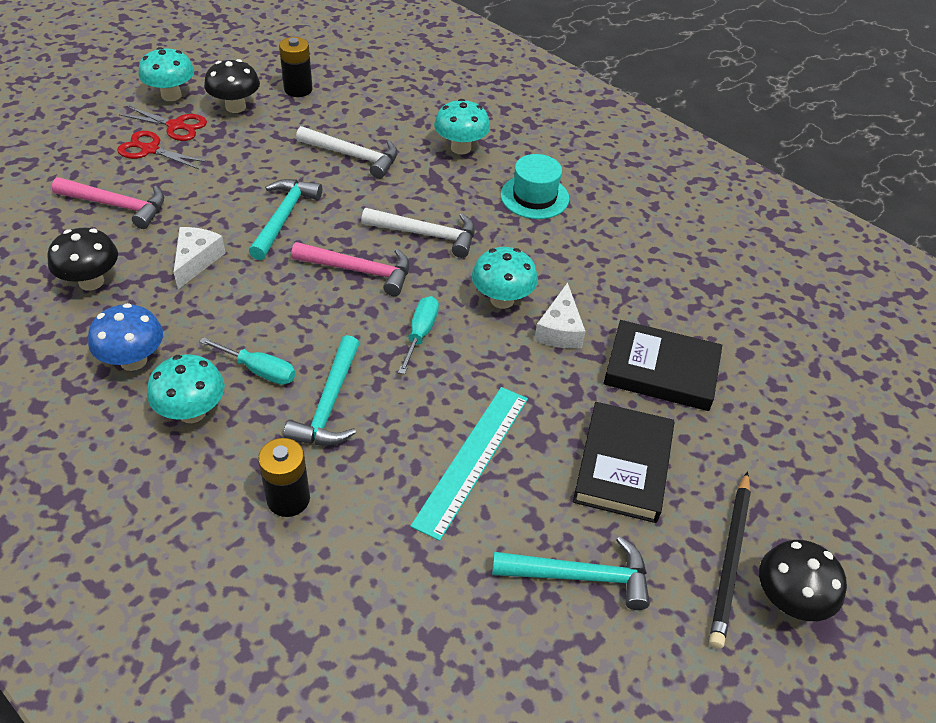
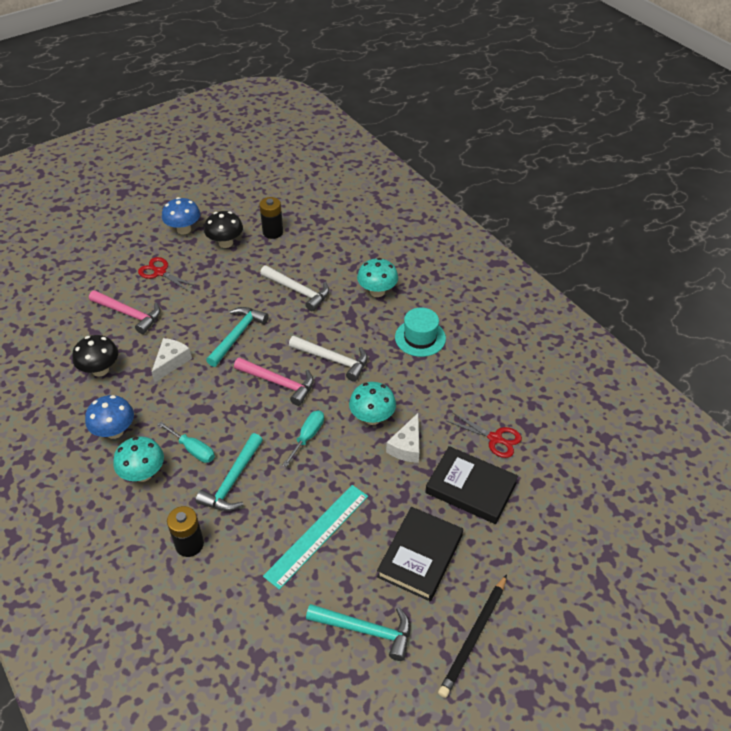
camera: 15 degrees right, 0 degrees up
(171, 95) = (184, 229): turquoise mushroom -> blue mushroom
(176, 126) = (181, 255): red scissors -> red scissors (495, 438)
(789, 601) = (506, 673): black mushroom -> none

